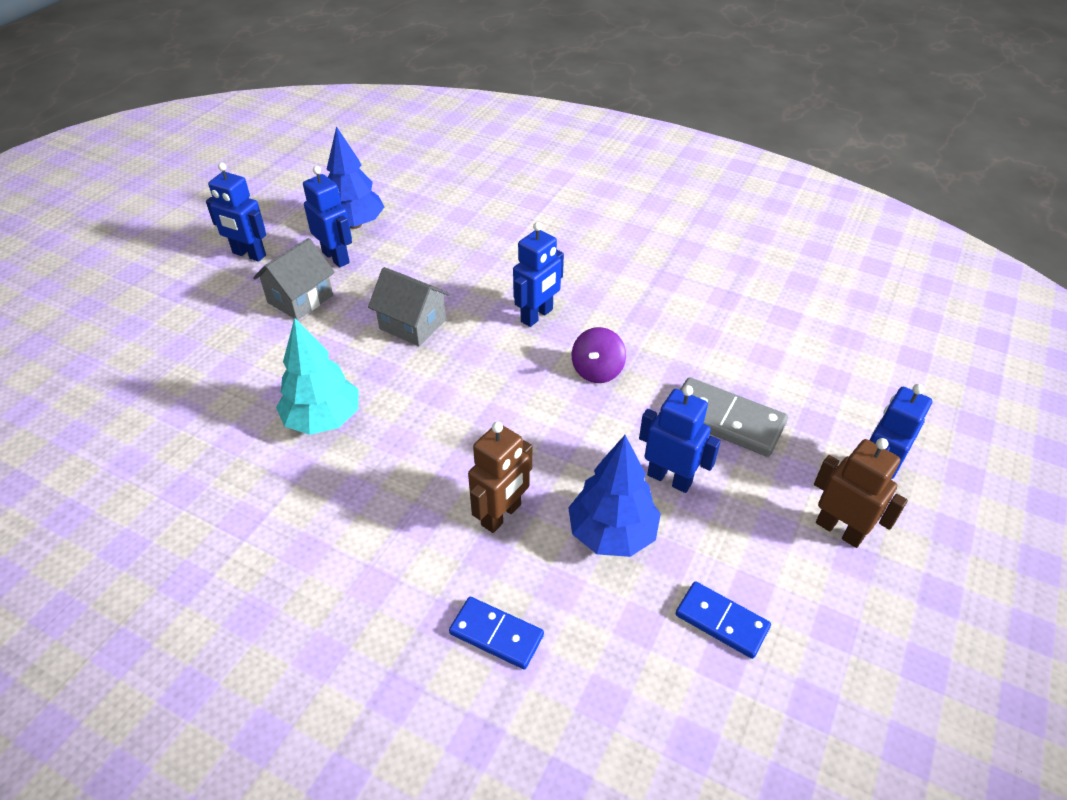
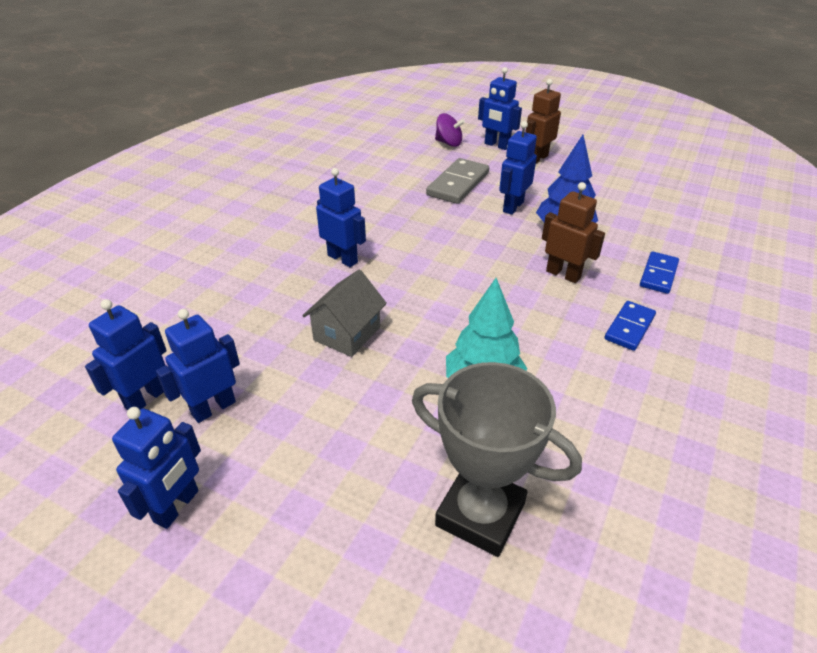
camera: 90 degrees left, 5 degrees down
(182, 407) = (480, 514): none -> grey trophy
(300, 299) = (290, 431): grey house -> none
(355, 224) = (146, 398): blue tree -> blue robot
(597, 370) = (412, 231): purple spinning top -> purple spinning top (448, 143)
(721, 621) = (612, 197): blue domino -> blue domino (629, 327)

